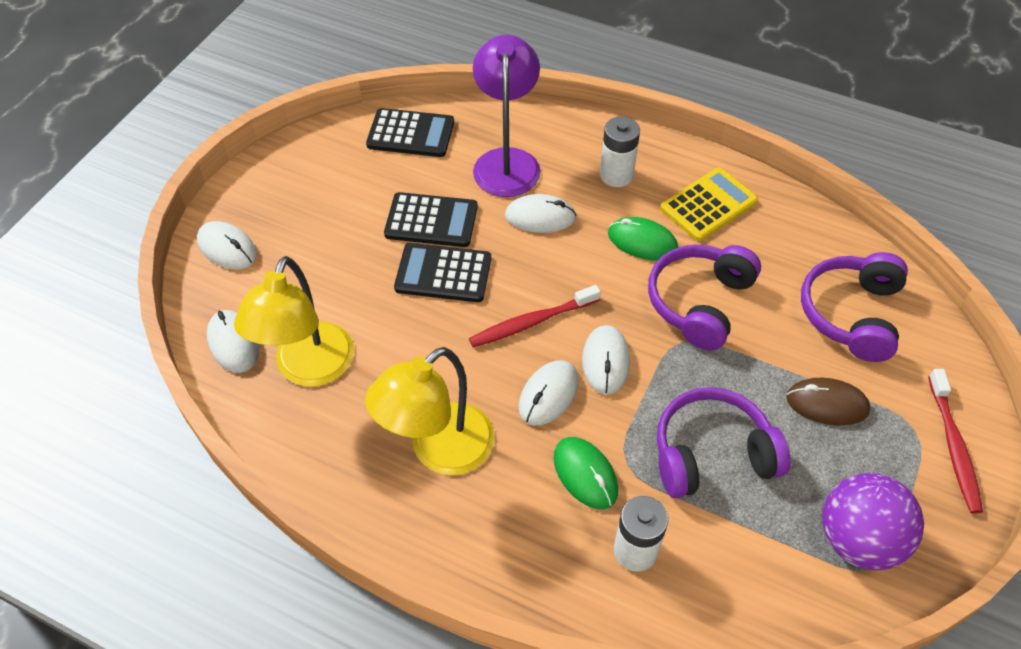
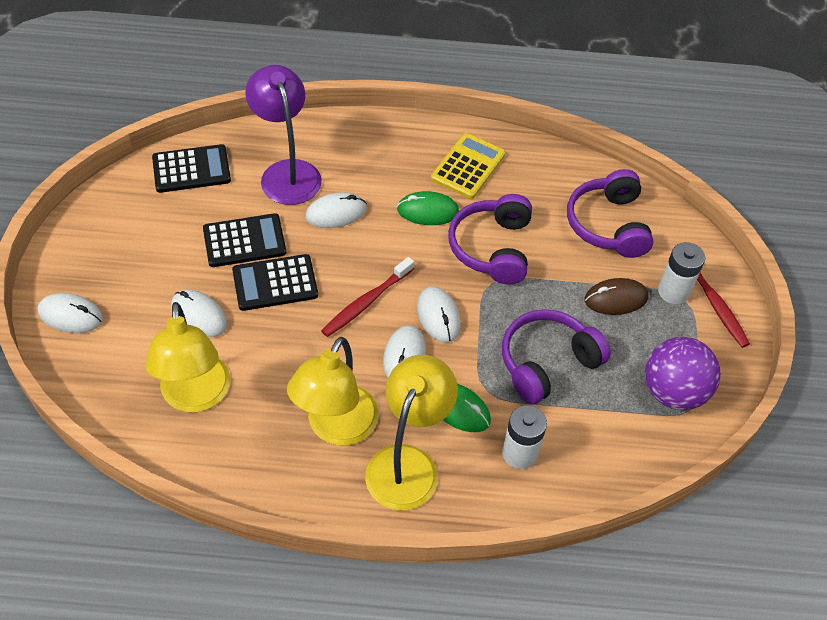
camera: 25 degrees left, 0 degrees up
(233, 343) = (117, 395): white mouse -> white mouse (199, 315)
(501, 518) = (408, 463): none -> yellow lamp
(616, 175) = (384, 160): white battery -> white battery (673, 291)

